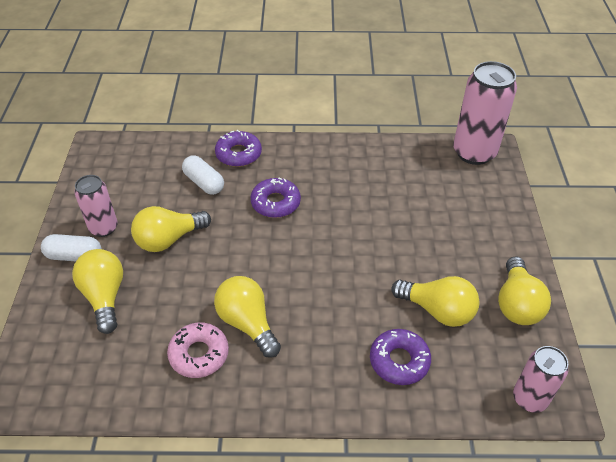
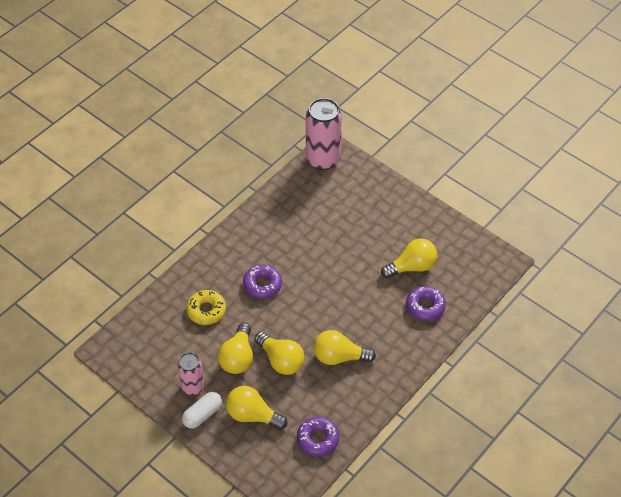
camera: 50 degrees left, 5 degrees up
(199, 354) = (338, 392): pink donut -> none
(204, 183) = (206, 310): white capsule -> yellow donut
(238, 154) = (198, 275): purple donut -> purple donut (318, 439)
(517, 304) = (440, 230): yellow light bulb -> yellow light bulb (281, 360)
(529, 398) = (492, 271): pink can -> none

